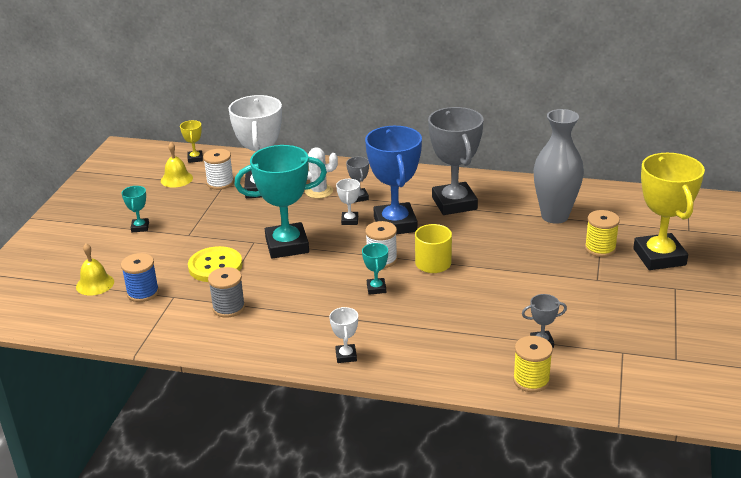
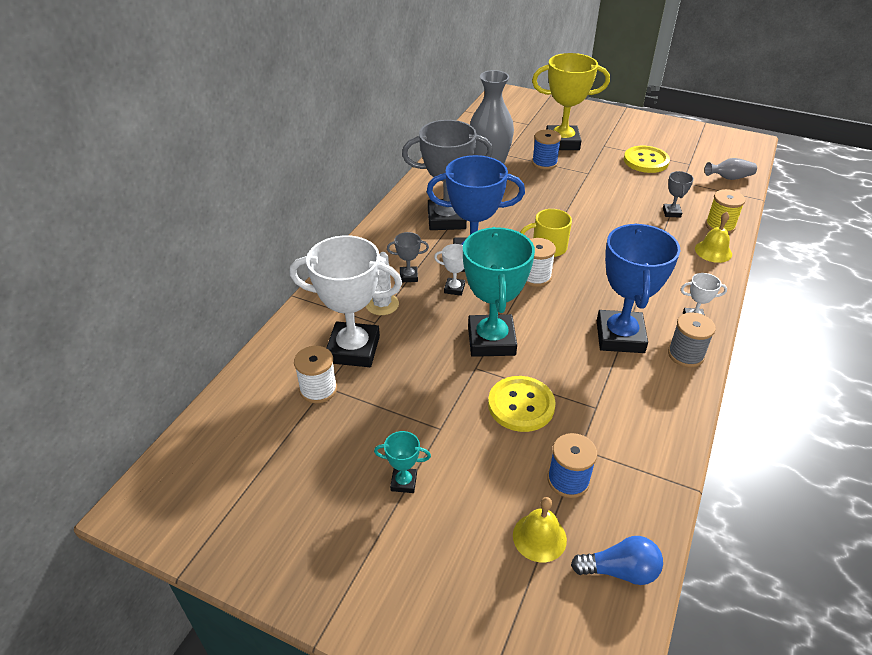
camera: 80 degrees left, 10 degrees up
(67, 318) = (620, 570): none -> blue light bulb
(176, 179) = (283, 436): yellow bell -> yellow bell (713, 251)
(195, 158) = (232, 413): yellow trophy -> none
(228, 308) = (608, 398): grey spool -> grey spool (685, 355)
(308, 311) = (620, 336): none -> blue trophy
(376, 288) = (585, 287): turquoise trophy -> none
(600, 248) = (544, 163): yellow spool -> blue spool
(657, 322) = (646, 161): none -> yellow button
(659, 393) = (729, 178): none -> grey vase

